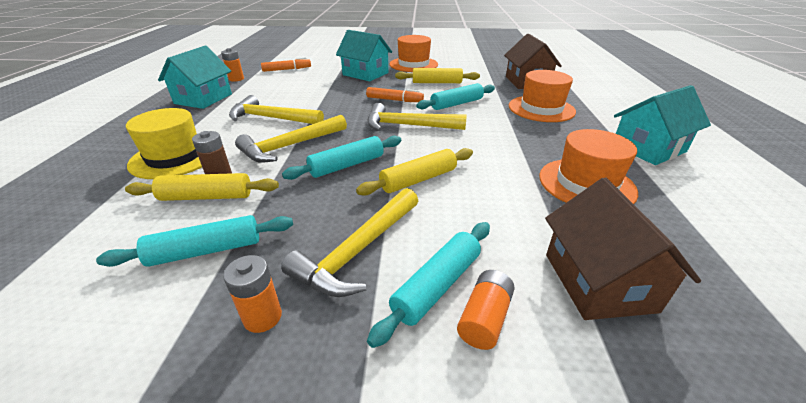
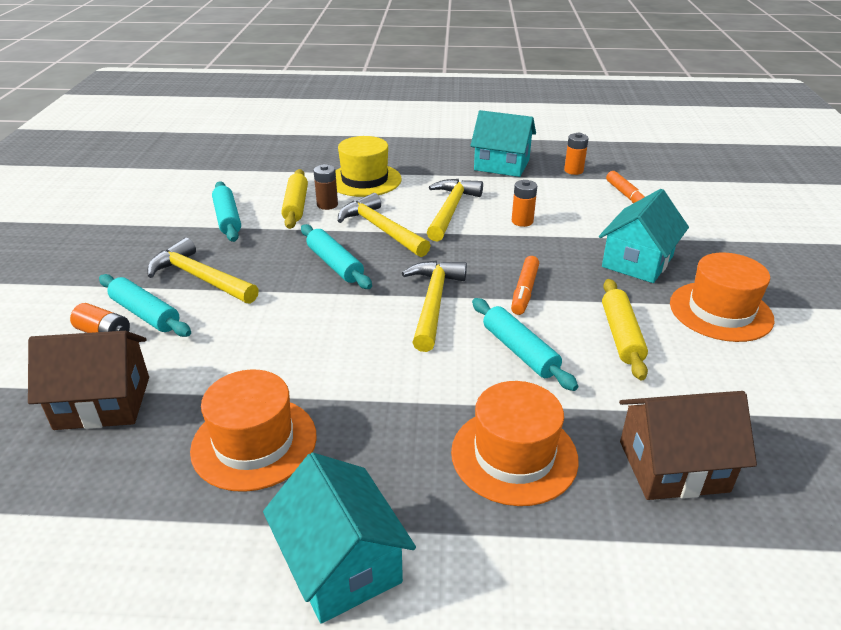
camera: 90 degrees right, 0 degrees up
(262, 317) = (155, 248): orange battery -> orange battery (522, 221)
(418, 180) = (296, 308): yellow rolling pin -> none

